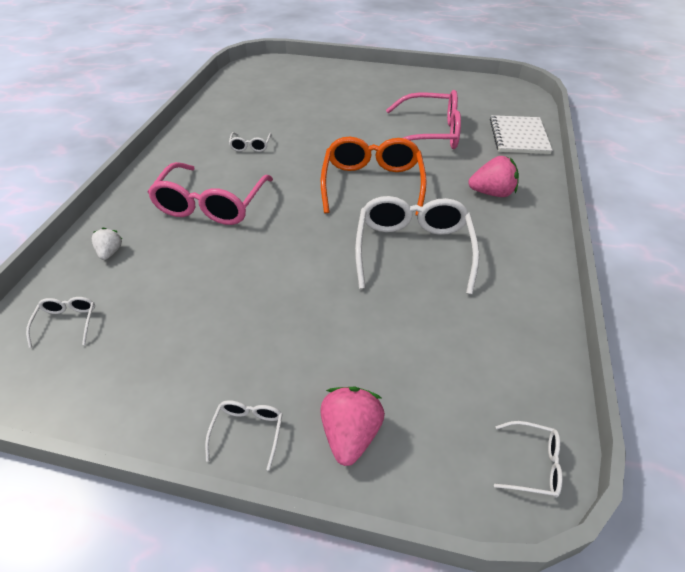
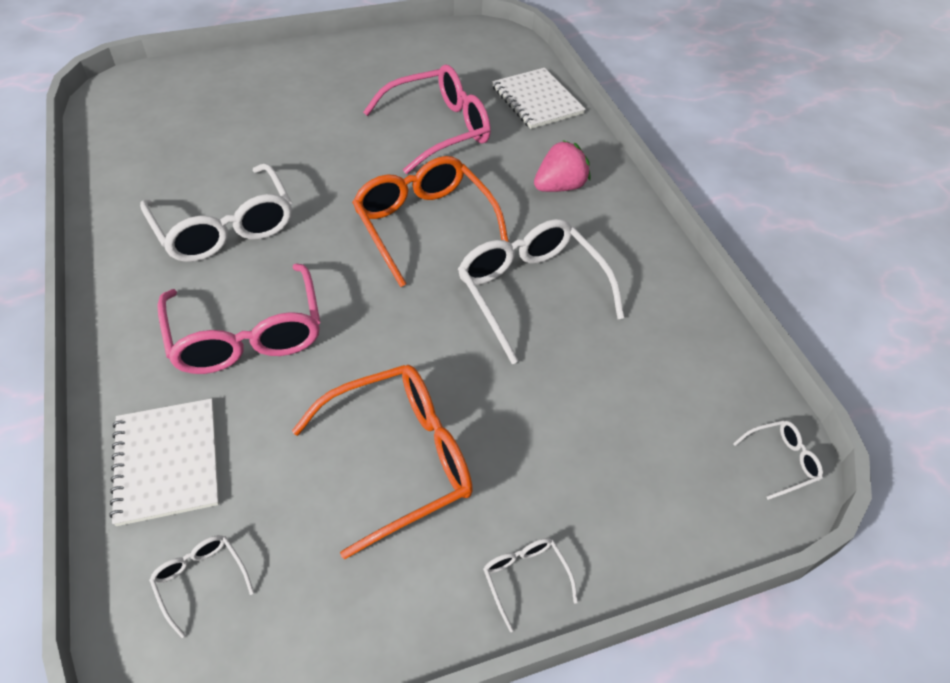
camera: 35 degrees left, 5 degrees up
(110, 252) = (167, 462): white strawberry -> white notebook
(235, 313) = (400, 459): none -> orange glasses
(250, 146) = (225, 228): white glasses -> white glasses, size x2.26
(350, 434) = (620, 523): pink strawberry -> none

